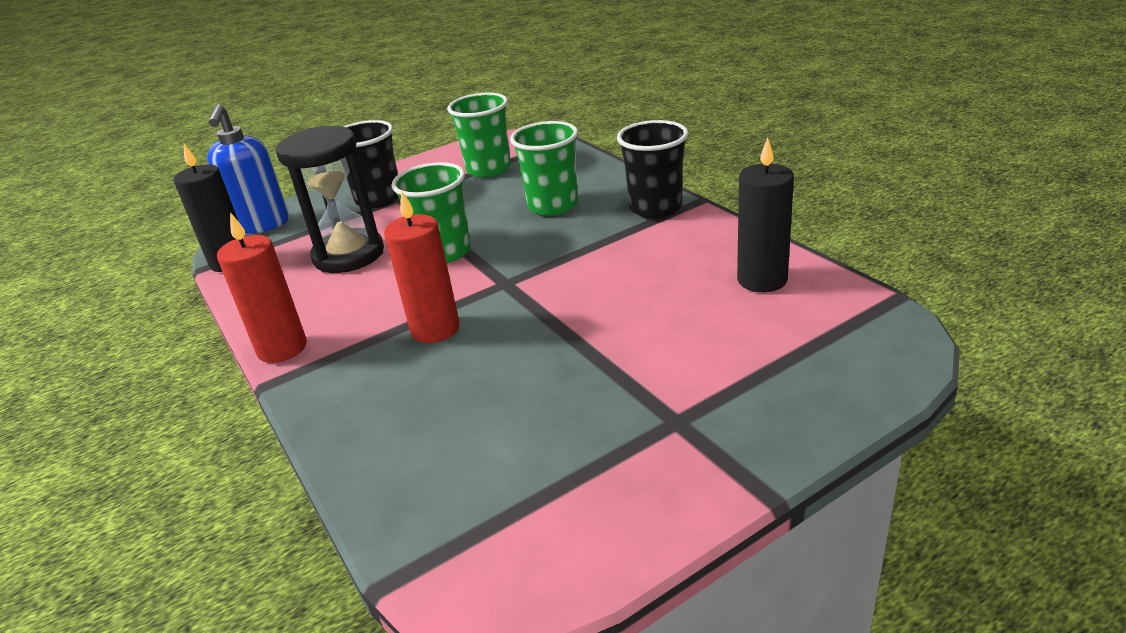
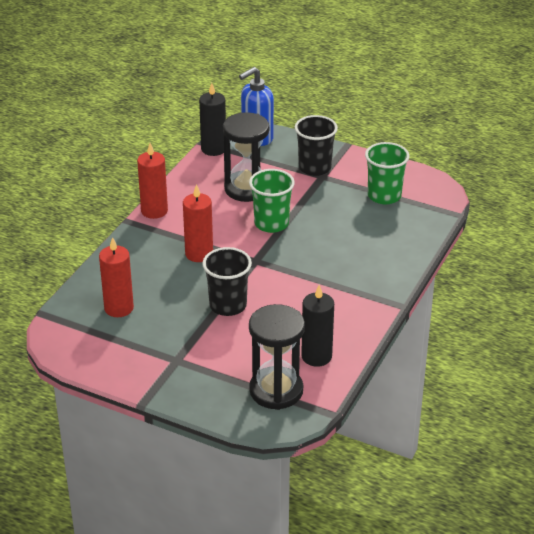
camera: 55 degrees right, 5 degrees up
(477, 457) = (119, 308): none -> red candle
(553, 205) = (352, 244): green cup -> none
(655, 208) = (377, 289): black cup -> black cup (228, 305)
(821, 332) = (276, 390): none -> black hourglass

